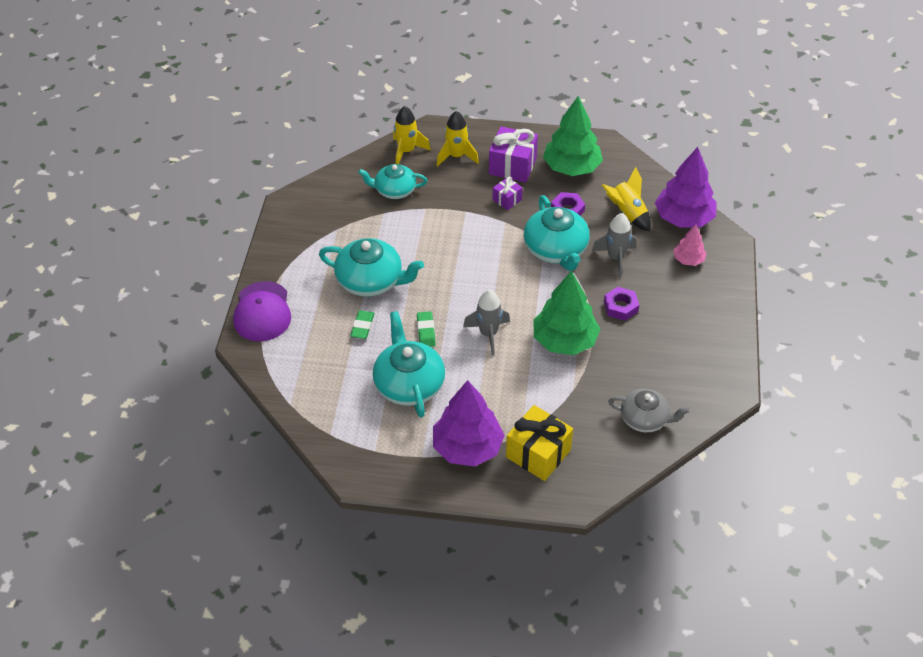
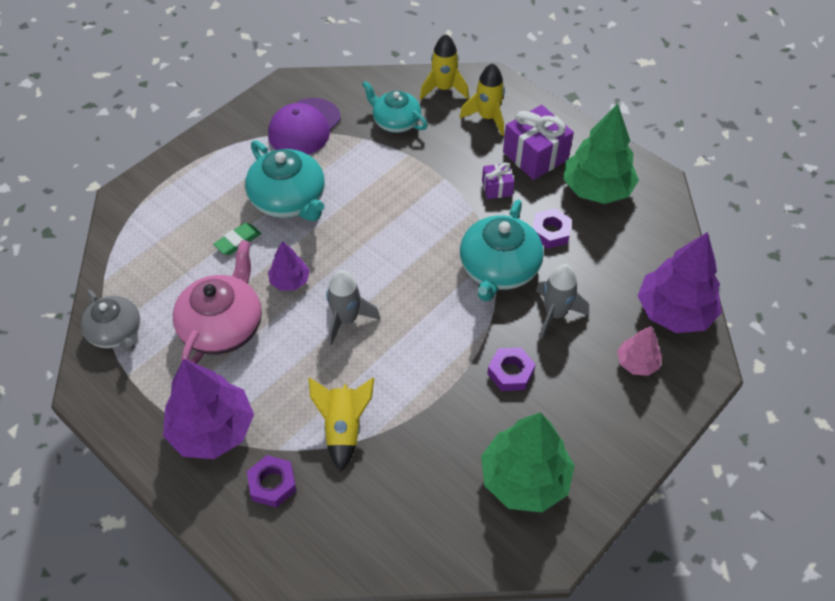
camera: 35 degrees right, 5 degrees up
(262, 312) = (168, 176): purple cap -> purple cap (304, 127)
(409, 384) = (223, 326): turquoise teapot -> pink teapot
(426, 331) = (290, 281): green eraser -> purple tree
(538, 453) = (272, 484): yellow gift -> purple nut
(564, 341) = (416, 374): green tree -> green tree (524, 479)
(627, 214) = (613, 271): yellow rocket -> yellow rocket (343, 428)
(645, 419) = (419, 520): grey teapot -> grey teapot (116, 332)

